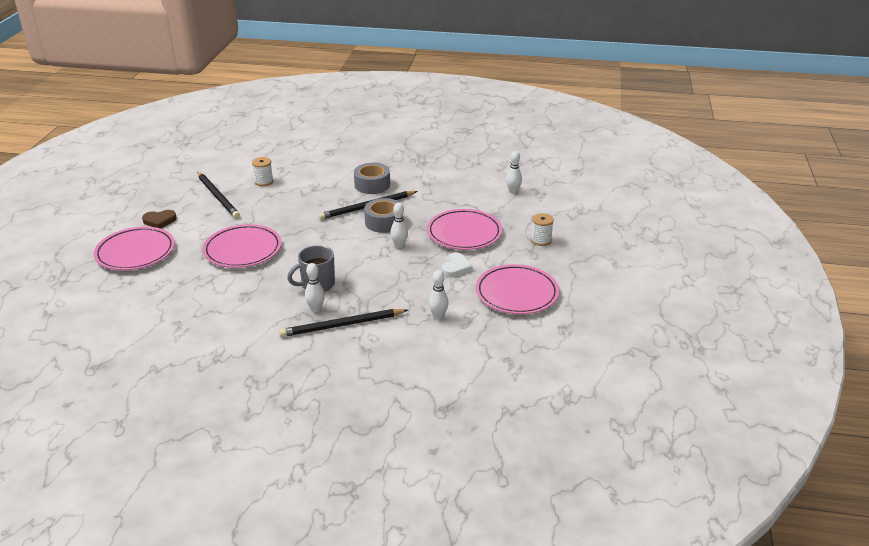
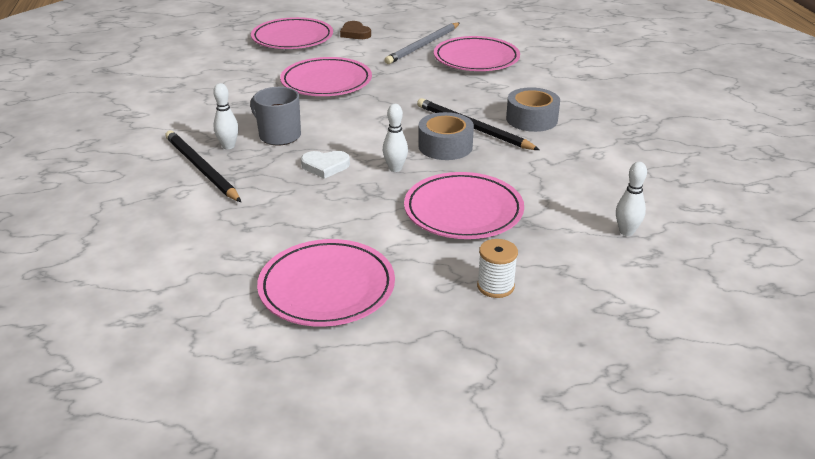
camera: 70 degrees right, 0 degrees up
(218, 197) = (423, 45): black pencil -> grey pencil
(264, 182) = (476, 59): white spool -> pink plate
(438, 316) = (242, 230): white bowling pin -> none
(456, 267) = (367, 221): white heart -> white heart (325, 166)

